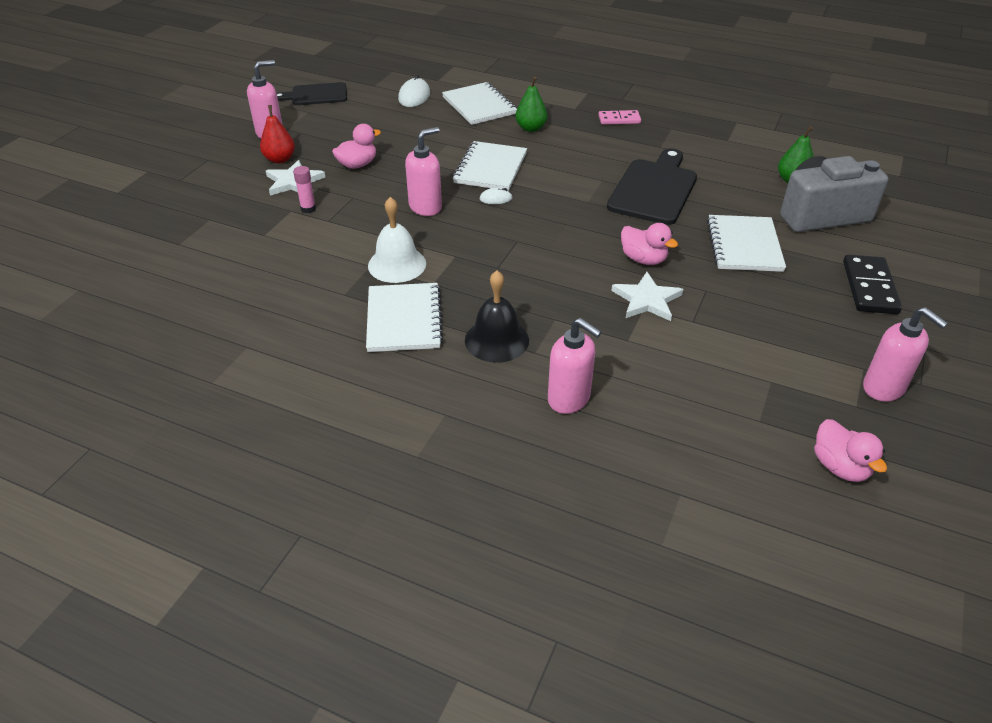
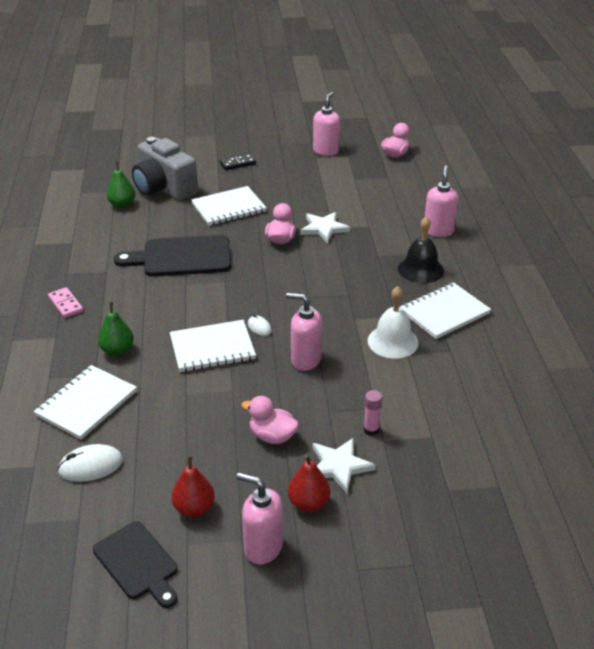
camera: 120 degrees left, 5 degrees down
(332, 120) = (194, 508): none -> red pear
(869, 287) = (237, 163): black domino -> black domino, size x0.64

